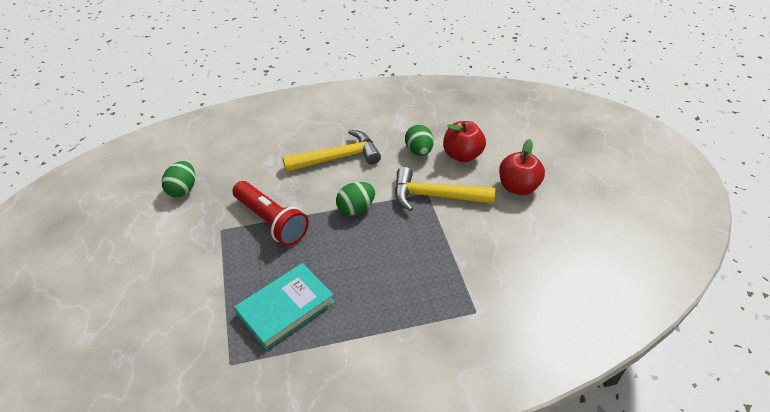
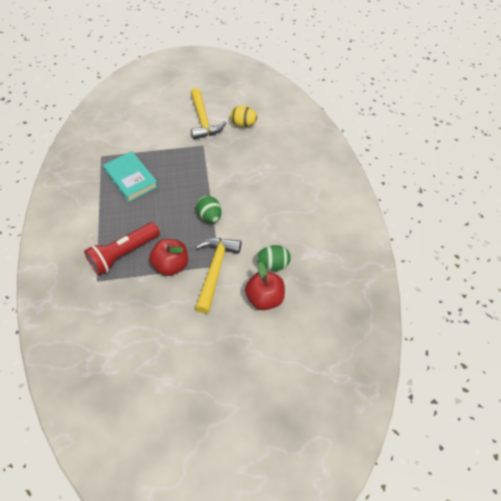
camera: 95 degrees right, 10 degrees up
(182, 189) = (243, 124): green egg -> yellow egg
(271, 221) = (205, 169): red flashlight -> red flashlight (124, 254)
(337, 158) = (269, 207): yellow hammer -> yellow hammer (203, 120)
(518, 187) = (217, 338): red apple -> red apple (171, 265)

